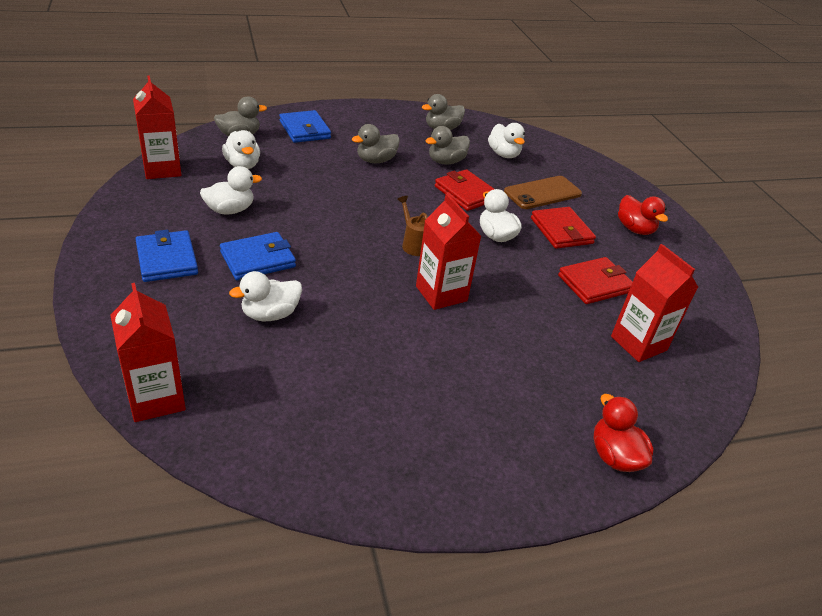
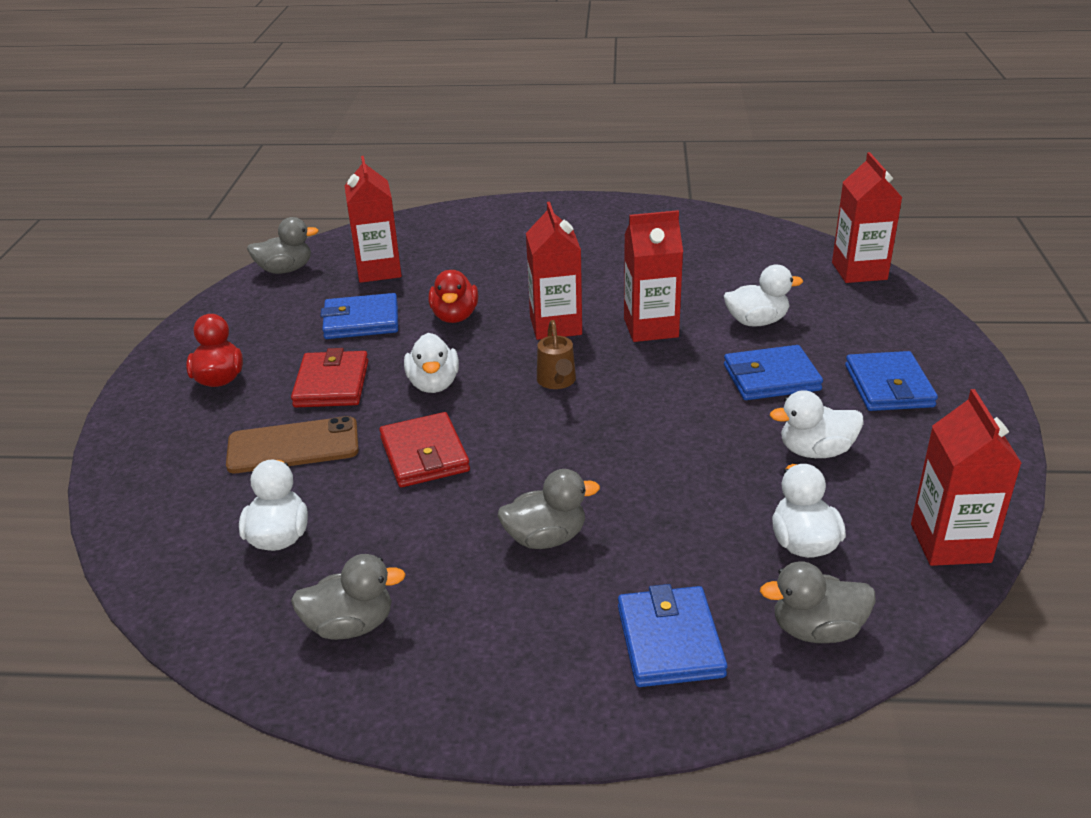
camera: 155 degrees left, 5 degrees down
(362, 299) = (651, 328): none -> red carton
(446, 161) = (410, 526): grey duck -> grey duck (285, 270)
(594, 284) = (361, 321): red wallet -> blue wallet
(614, 456) = (486, 214): red duck -> red duck (455, 316)

